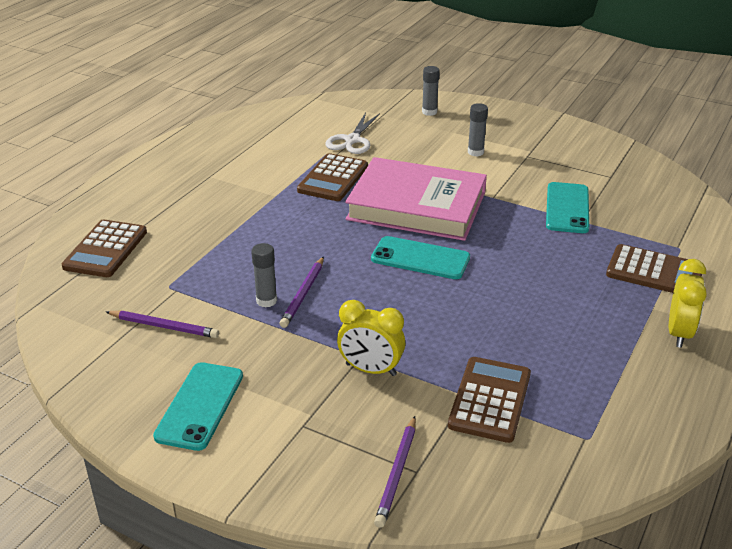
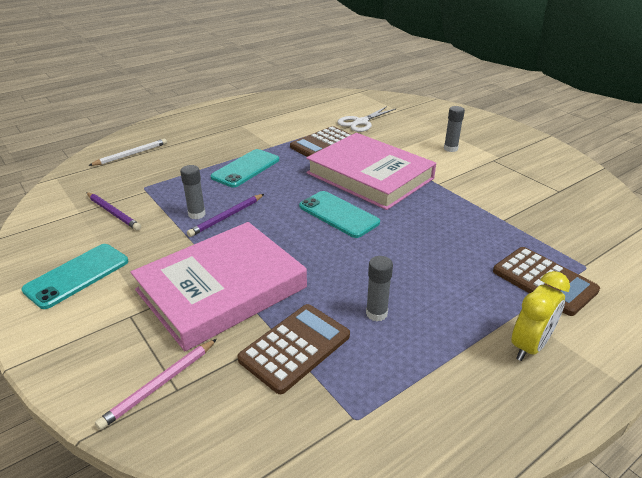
camera: 25 degrees right, 0 degrees up
(106, 249) = (131, 154): brown calculator -> white pencil
(370, 370) = (221, 288): yellow clock -> pink book
(397, 473) = (160, 384): purple pencil -> pink pencil
(429, 112) = (436, 115): grey glue stick -> grey glue stick (376, 313)
(567, 208) = (498, 206): turquoise phone -> turquoise phone (246, 168)

